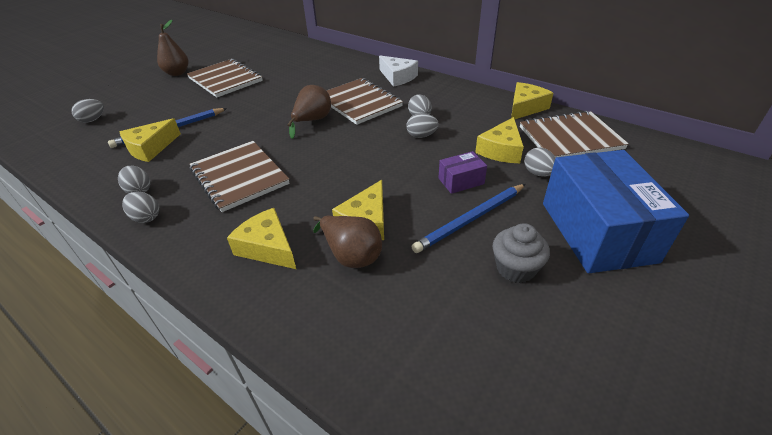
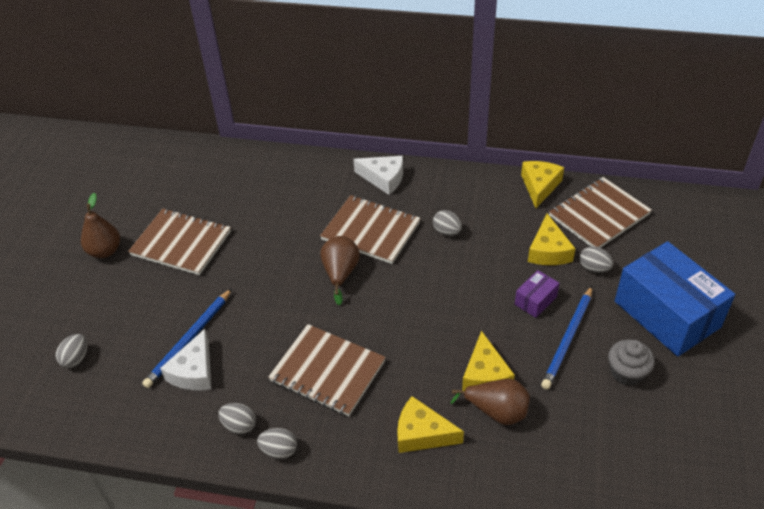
camera: 25 degrees left, 5 degrees up
(150, 148) = (194, 371): yellow cheese -> white cheese
(421, 135) = (465, 257): grey egg -> none

